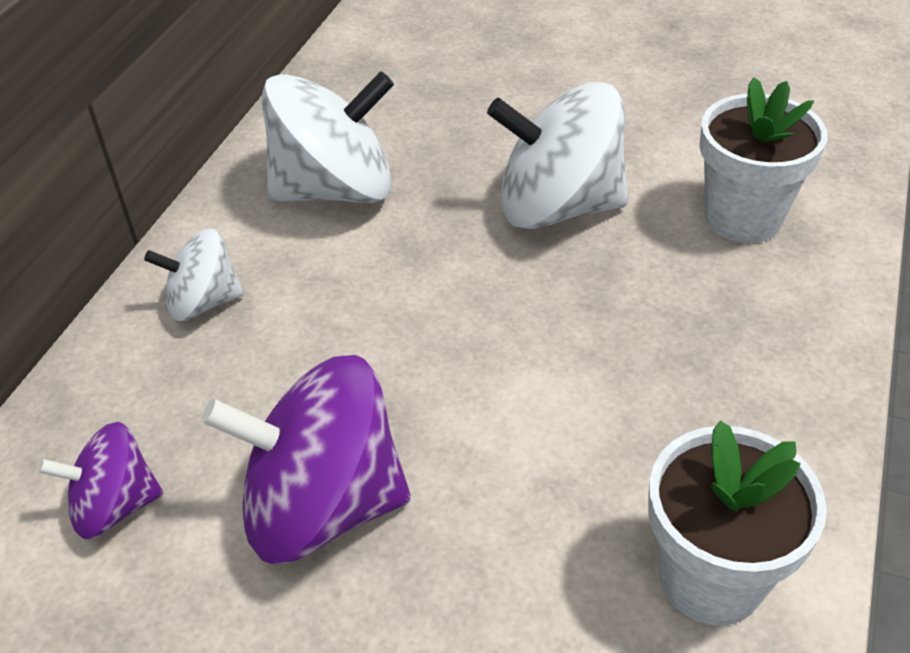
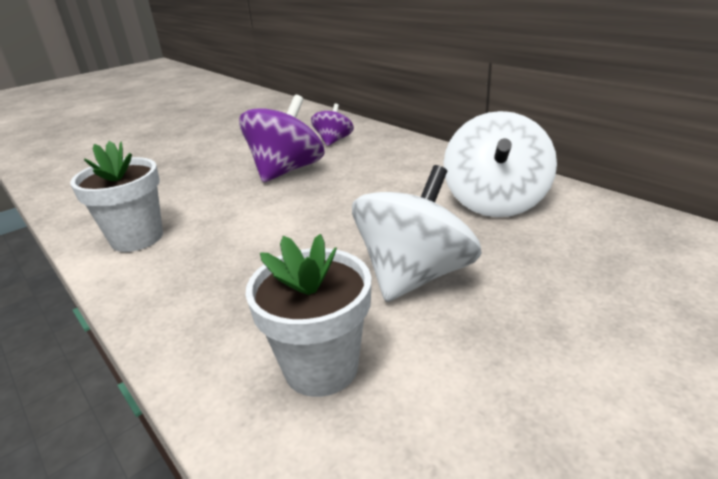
camera: 120 degrees right, 15 degrees down
(203, 302) = (426, 161): white spinning top -> none

